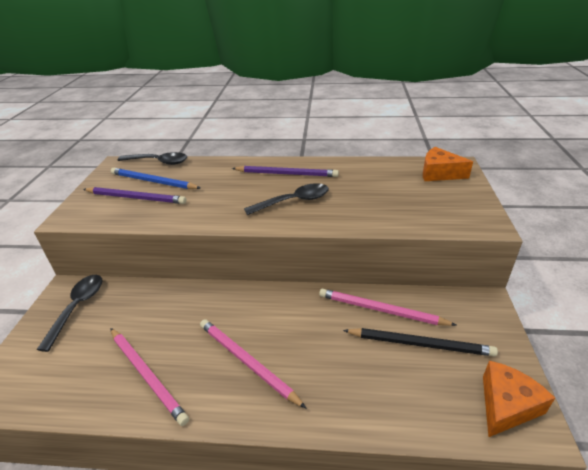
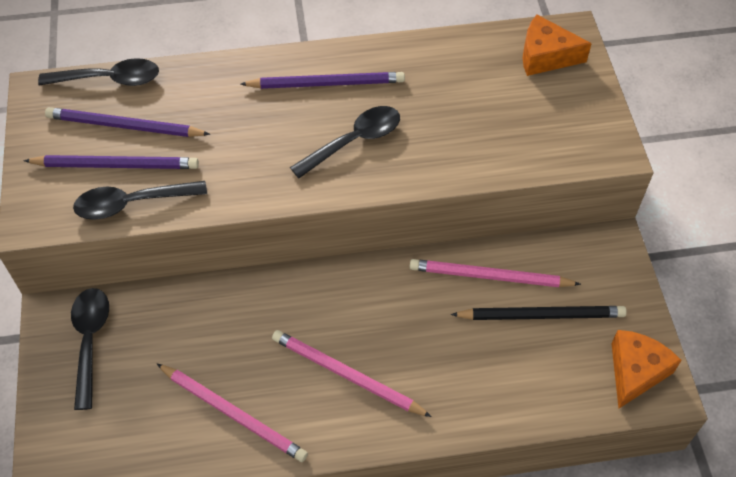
camera: 15 degrees left, 20 degrees up
(132, 217) = (132, 203): none -> black spoon
(153, 181) = (124, 126): blue pencil -> purple pencil

